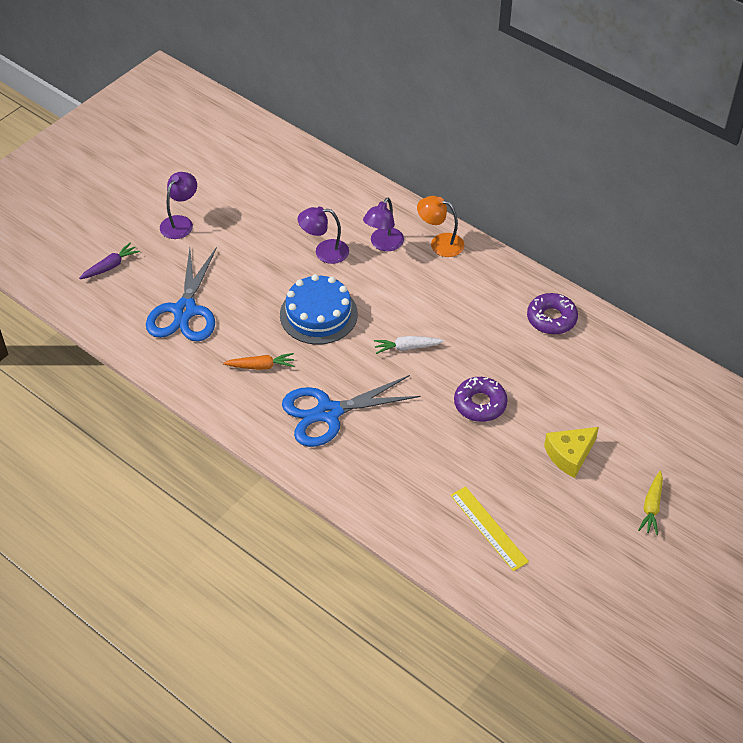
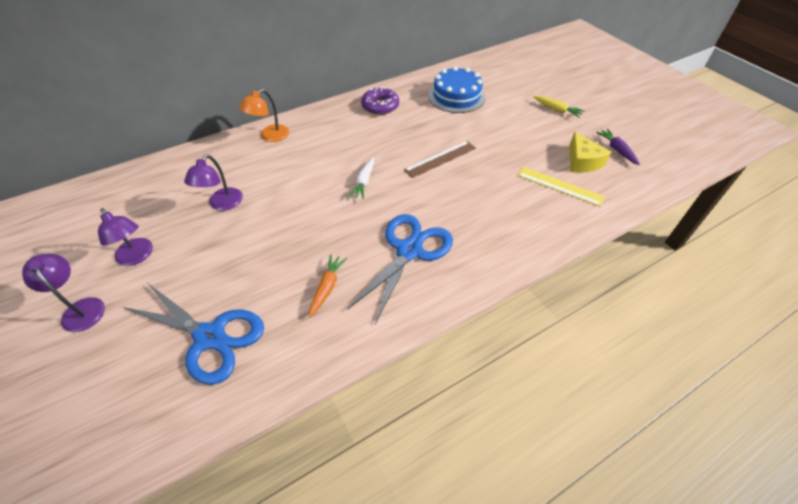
camera: 70 degrees left, 0 degrees up
(110, 266) = (78, 403): purple carrot -> purple carrot (616, 150)
(318, 314) = (291, 227): blue cake -> blue cake (456, 96)
(328, 413) = (409, 250): blue scissors -> blue scissors turned 150 degrees counterclockwise
(383, 244) = (245, 166): purple lamp -> purple lamp (137, 257)
(480, 404) = (440, 159): purple donut -> brown ruler
(489, 528) = (560, 186): yellow ruler -> yellow ruler turned 45 degrees clockwise
(569, 455) = (504, 131): yellow cheese -> yellow cheese (582, 161)

